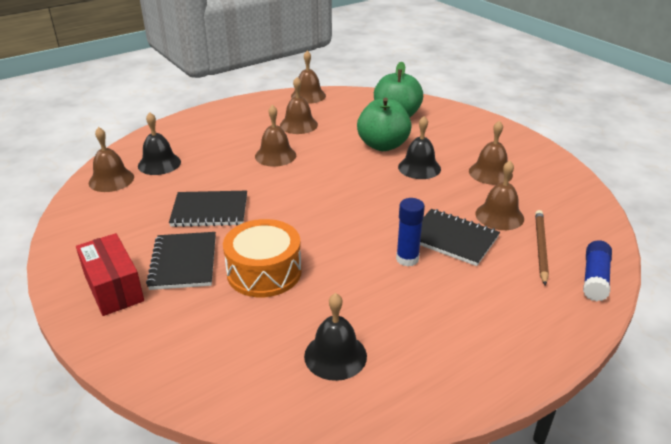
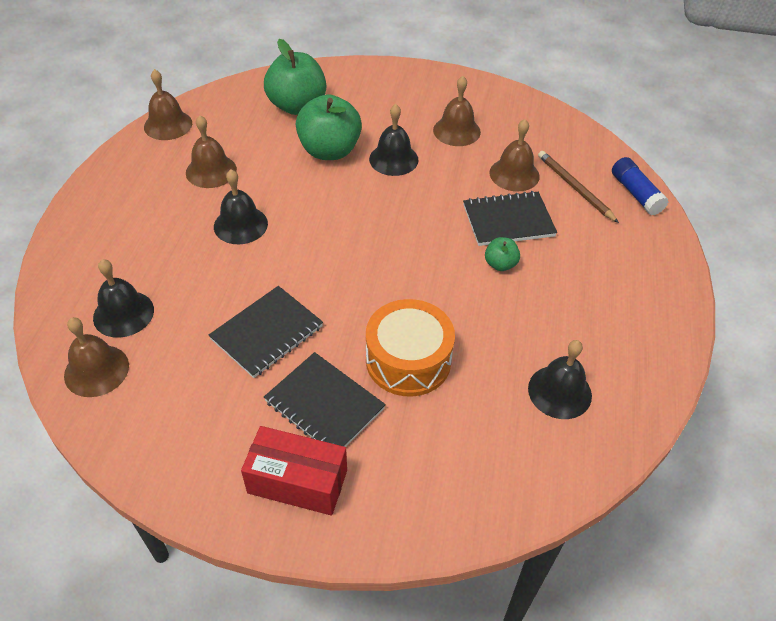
camera: 45 degrees left, 15 degrees up
(275, 155) = (240, 225): brown bell -> black bell
(407, 259) = (500, 264): blue glue stick -> green apple

